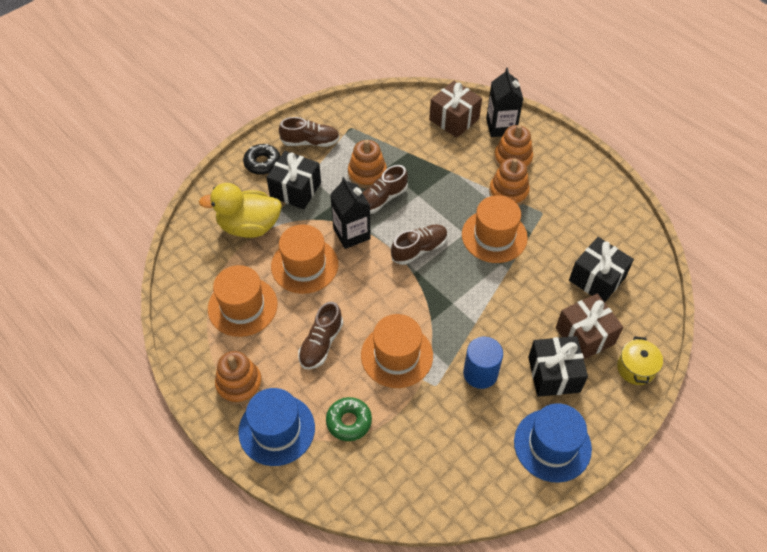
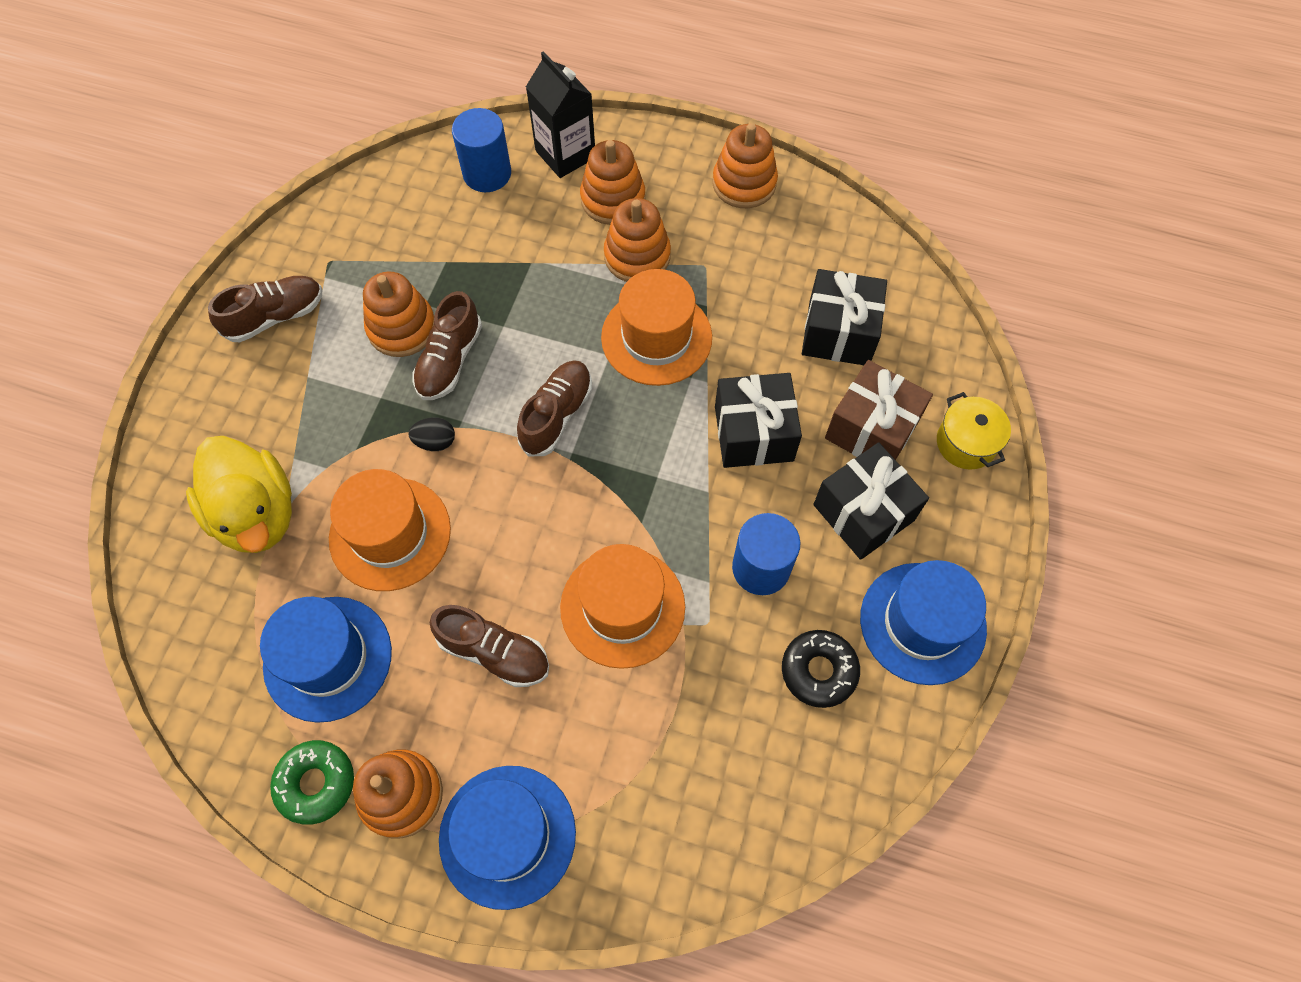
camera: 30 degrees left, 10 degrees up
(242, 306) = (328, 658): orange hat -> blue hat
(249, 226) = (256, 514): yellow duck -> yellow duck turned 90 degrees counterclockwise
(262, 163) = (214, 391): black donut -> black donut (819, 671)
(295, 190) = (299, 411): black gift -> black gift (753, 433)
(321, 344) = (494, 652): brown shoe -> brown shoe turned 60 degrees counterclockwise
(349, 421) = (612, 756): green donut -> green donut (316, 783)
(351, 234) = (435, 442): black carton -> black egg
(454, 119) = (487, 173): brown gift -> blue cylinder
(590, 181) = (744, 183): none -> orange stacking toy

